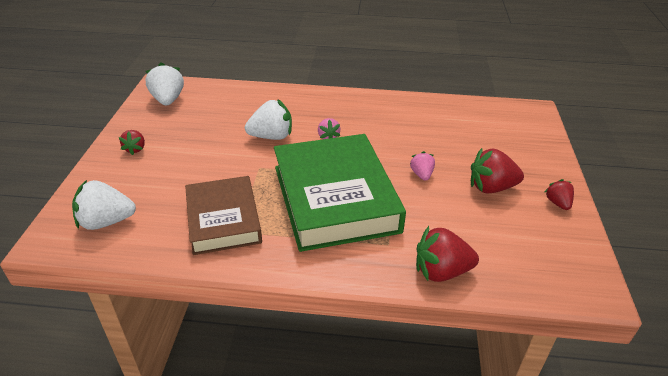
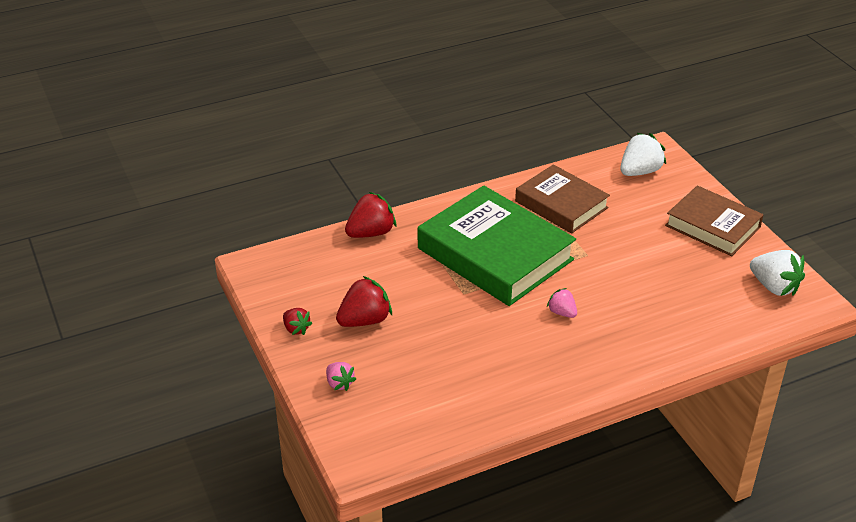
camera: 150 degrees right, 0 degrees up
(135, 149) = (713, 226): red strawberry -> brown book
(271, 136) = (615, 289): white strawberry -> none
(421, 174) = (437, 307): pink strawberry -> pink strawberry (339, 383)

